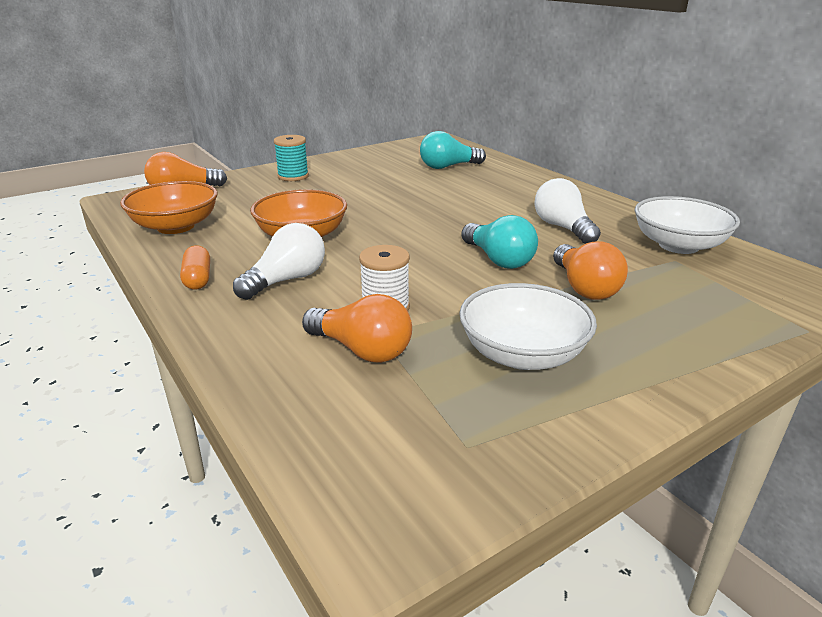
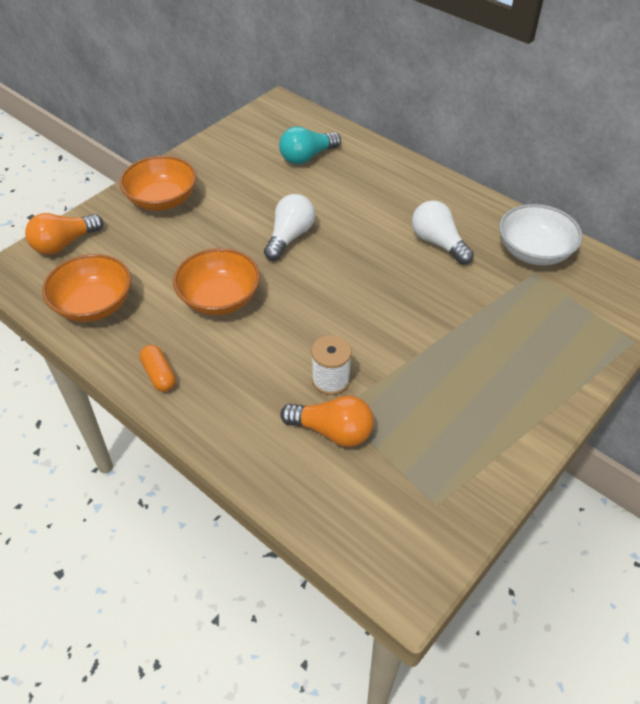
camera: 15 degrees left, 20 degrees up
(286, 280) = (235, 361): white light bulb -> white light bulb (289, 237)
(293, 176) = (162, 200): turquoise spool -> orange bowl
(498, 259) = (398, 299): turquoise light bulb -> none
(522, 354) = (448, 410): white bowl -> none
(584, 287) = (473, 323): orange light bulb -> none

